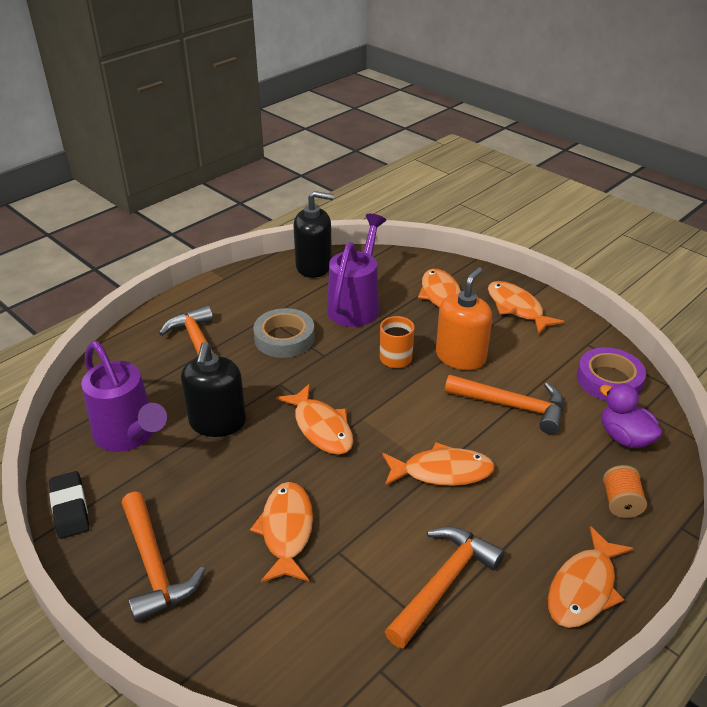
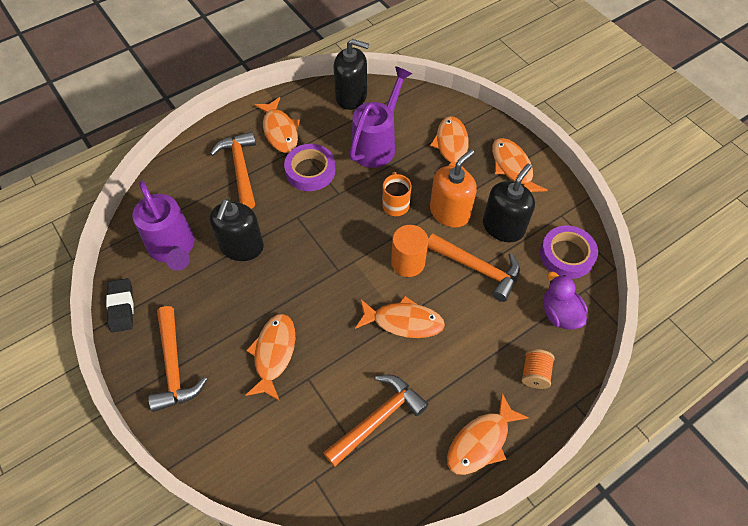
camera: 10 degrees right, 20 degrees up
(284, 338) = (310, 171): grey tape -> purple tape
(321, 427) = (320, 265): orange fish -> orange fish (280, 131)
(428, 411) = (408, 262): none -> orange cylinder
(527, 363) = (503, 227): none -> black soap dispenser

